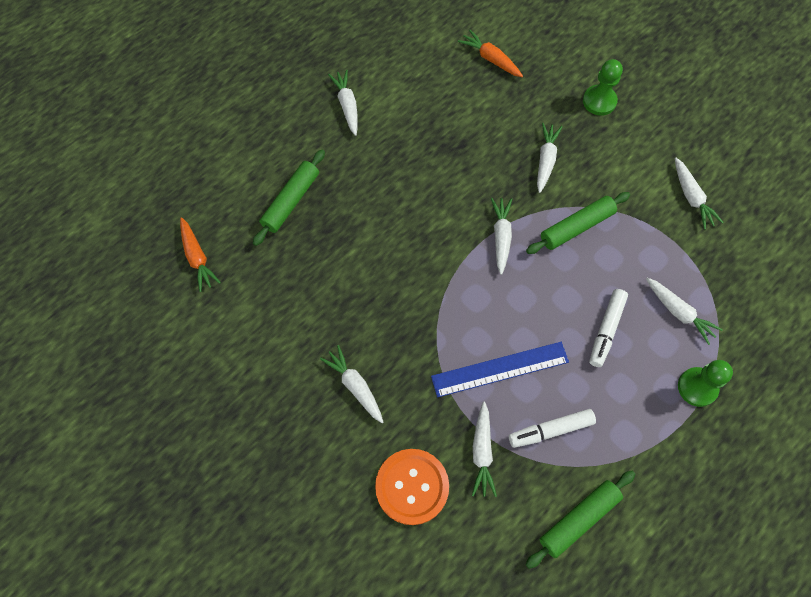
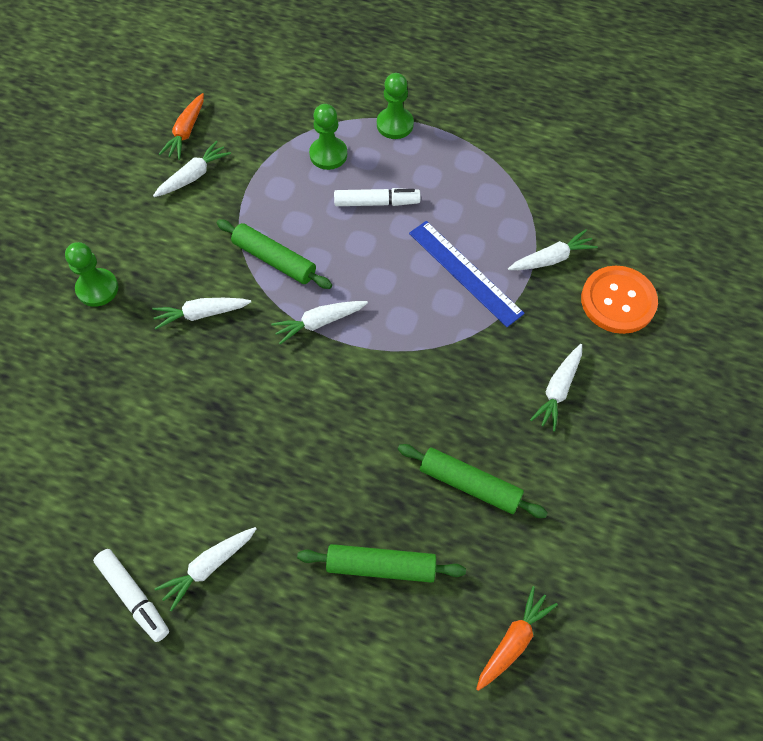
camera: 115 degrees left, 5 degrees down
(490, 59) = (70, 423): orange carrot -> orange carrot (186, 132)
(551, 430) = (498, 214): white marker -> white marker (134, 596)
(579, 519) = (561, 172): green rolling pin -> green rolling pin (469, 484)
(679, 312) = (328, 154): white carrot -> green pawn

